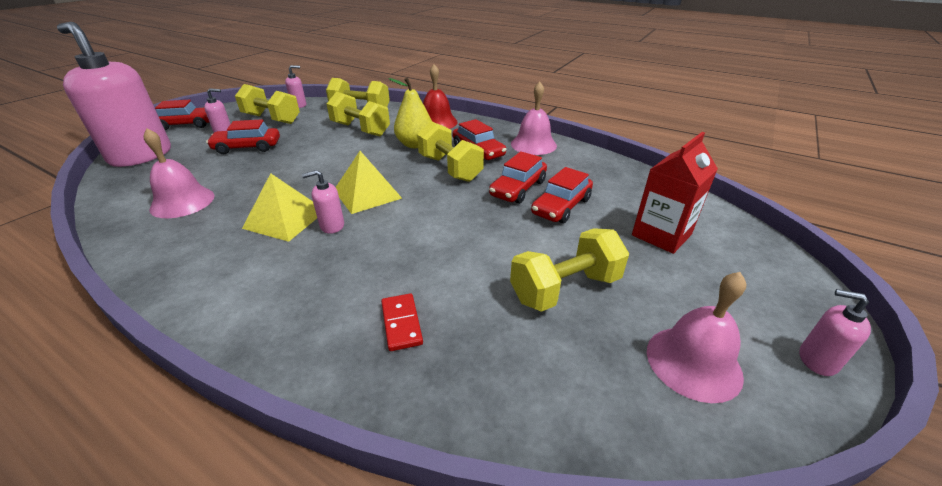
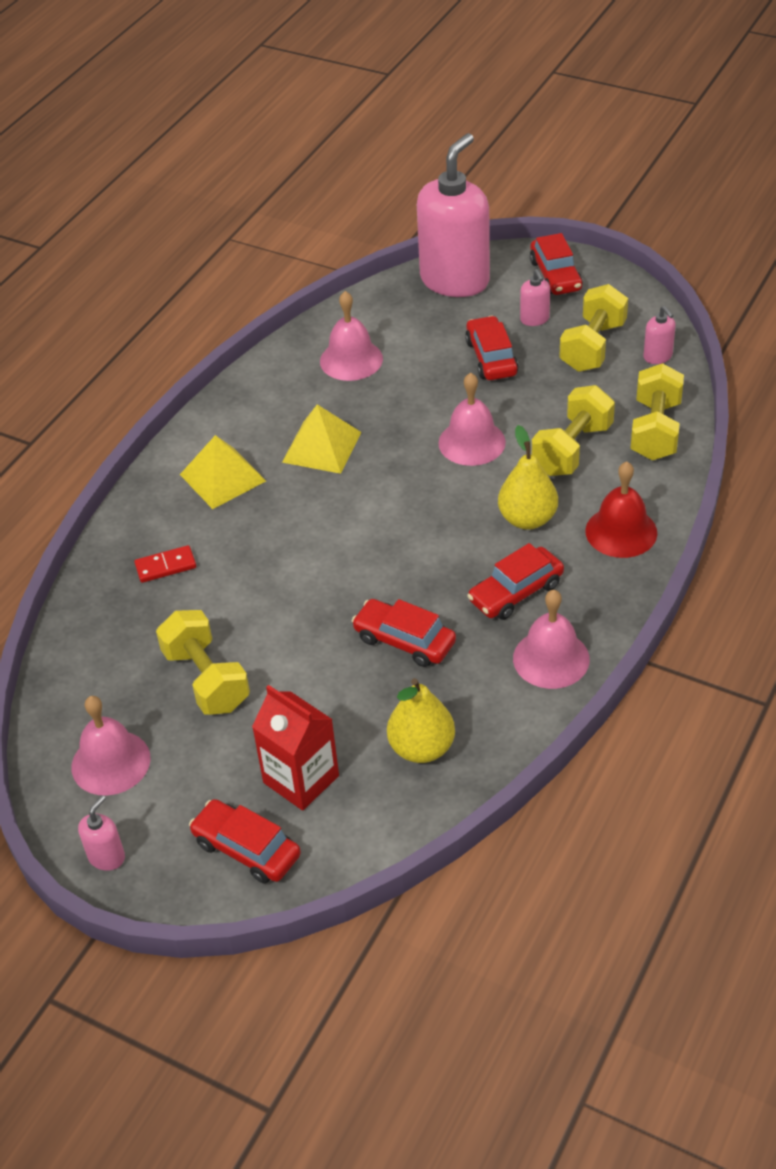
camera: 90 degrees right, 10 degrees up
(330, 158) = (472, 442): none -> pink bell
(332, 226) = (310, 486): pink soap dispenser -> none
(367, 194) = (379, 499): yellow pyramid -> yellow pyramid (222, 477)
(450, 168) = (455, 566): yellow dumbbell -> none
(561, 206) = (361, 684): red car -> red car (246, 849)
(614, 186) = (421, 748): none -> yellow pear

